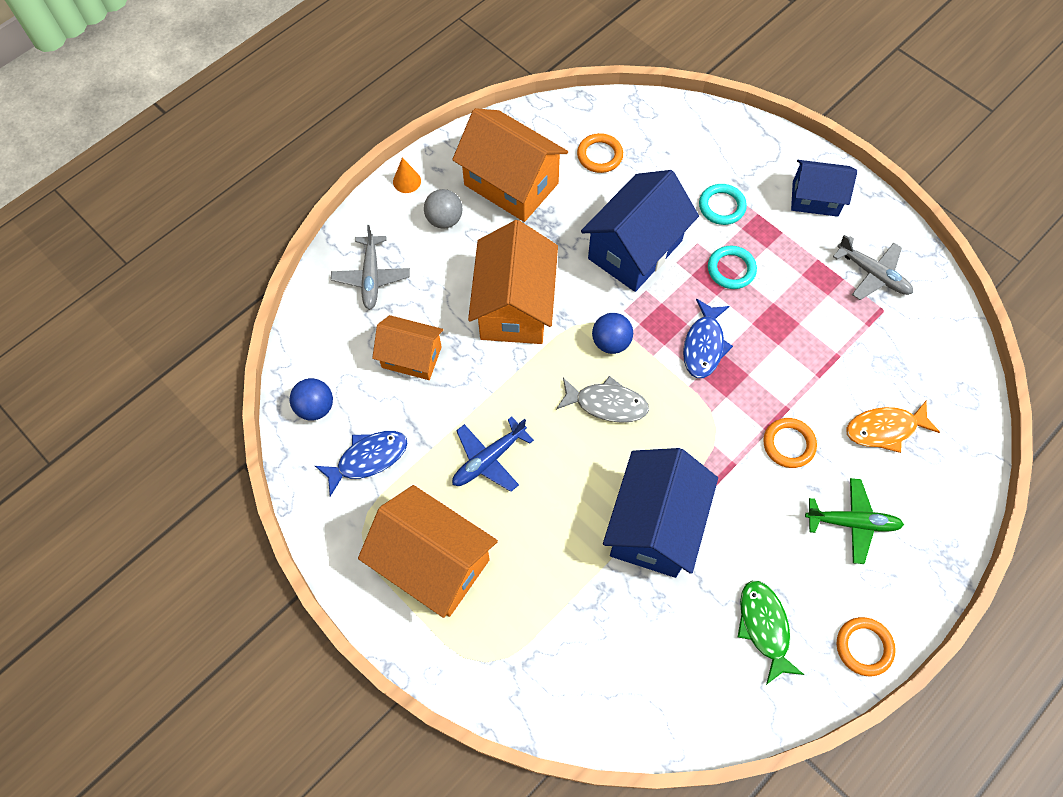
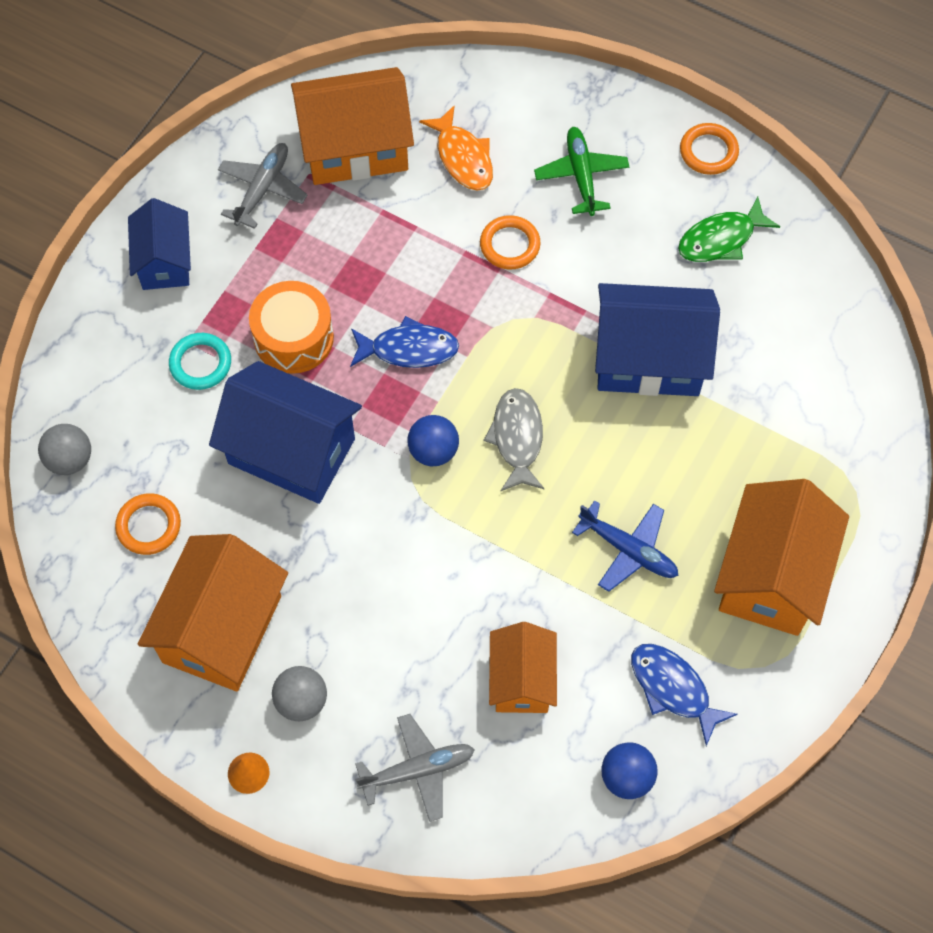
camera: 105 degrees left, 0 degrees up
(514, 306) = (413, 574): orange house -> orange house (355, 147)
(662, 119) = (70, 459): none -> grey ball
(731, 269) = (293, 337): turquoise ring -> orange drum

